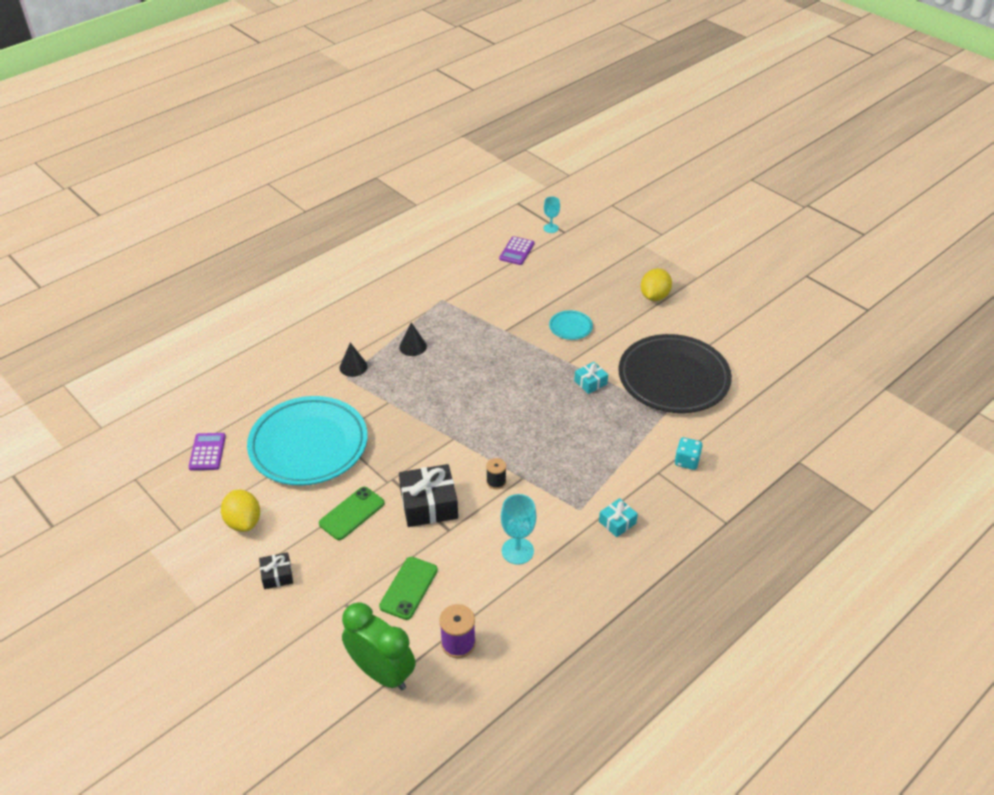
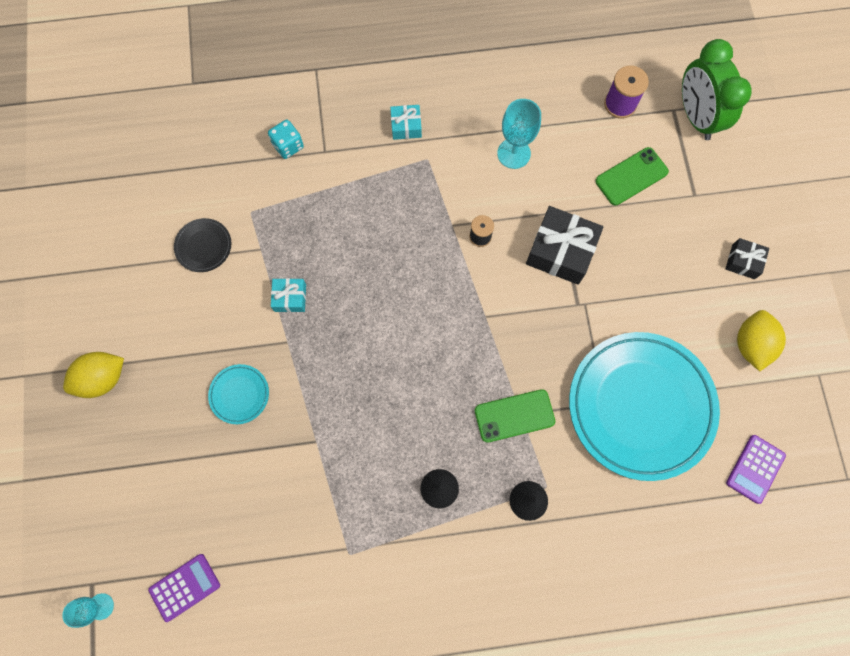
camera: 145 degrees left, 30 degrees up
(351, 513) = (640, 288): green phone -> green phone (514, 416)
(673, 378) = (204, 246): black plate -> black plate, size x0.41

